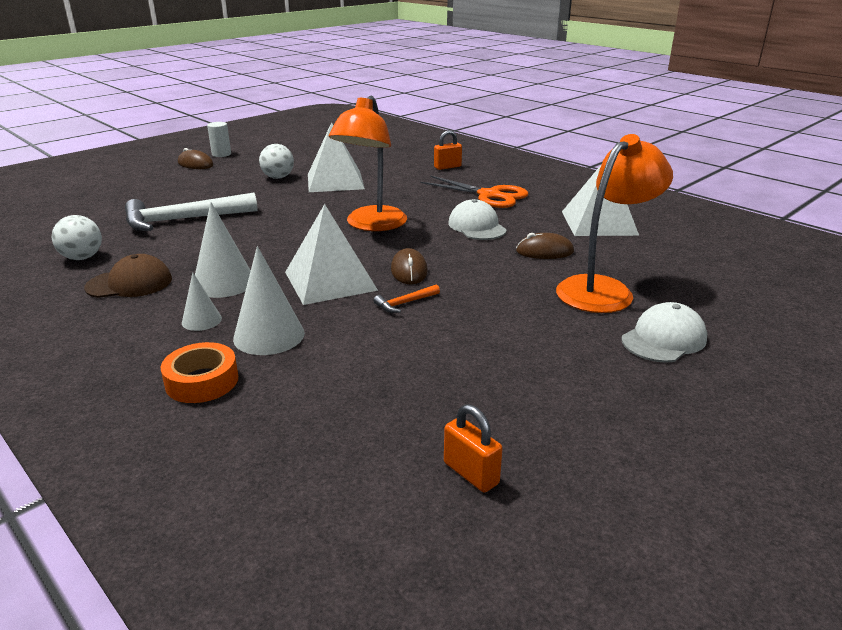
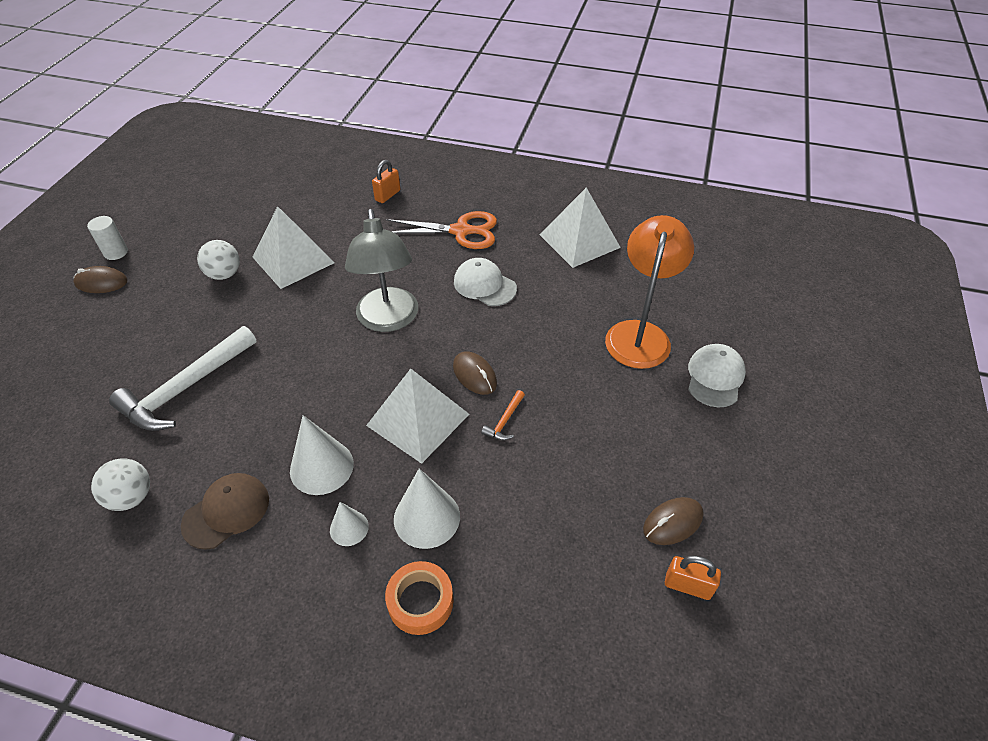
camera: 30 degrees left, 20 degrees up
(371, 225) = (388, 320): orange lamp -> grey lamp
(544, 251) = (564, 300): brown mouse -> brown mouse (672, 522)

